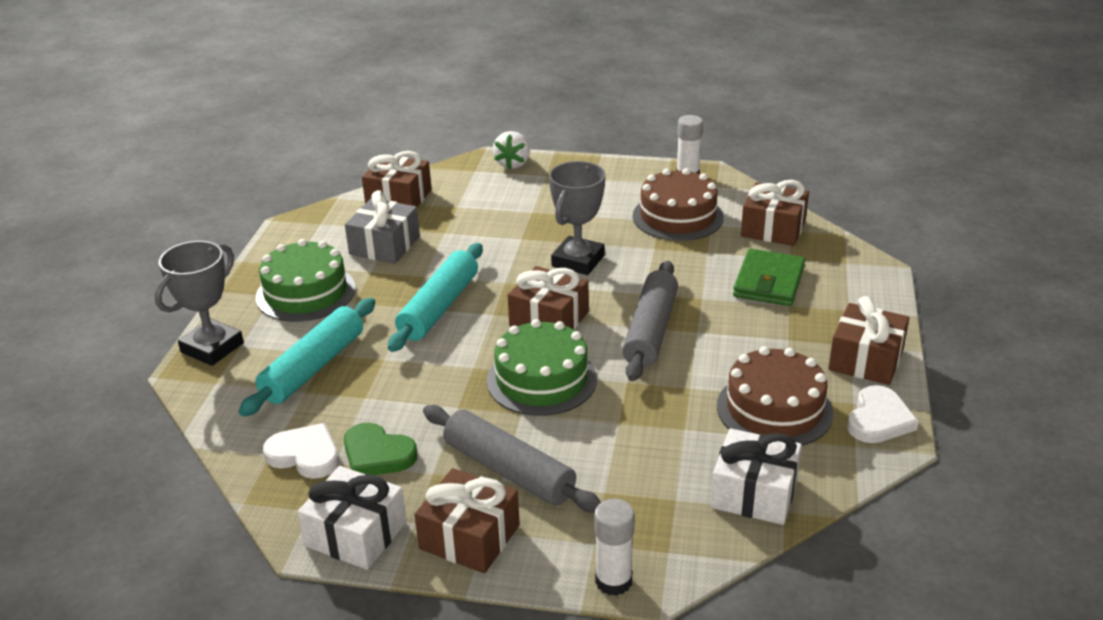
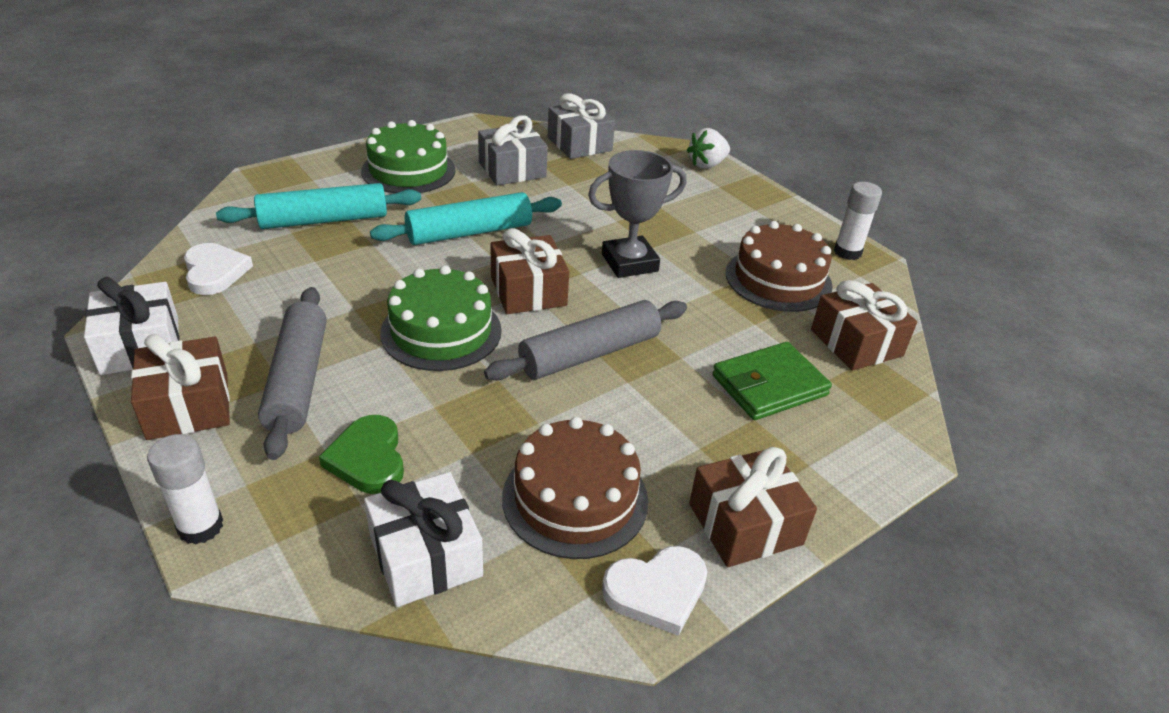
camera: 40 degrees right, 5 degrees up
(212, 348) = (297, 171): grey trophy -> none
(377, 454) = (249, 303): green heart -> green heart (368, 458)
(398, 198) = (579, 144): brown gift -> grey gift

